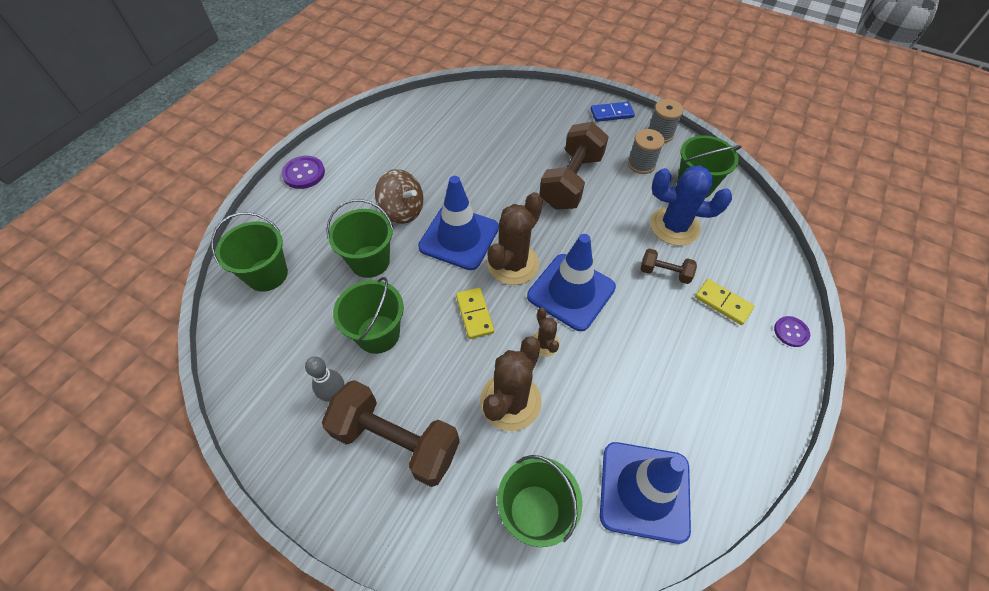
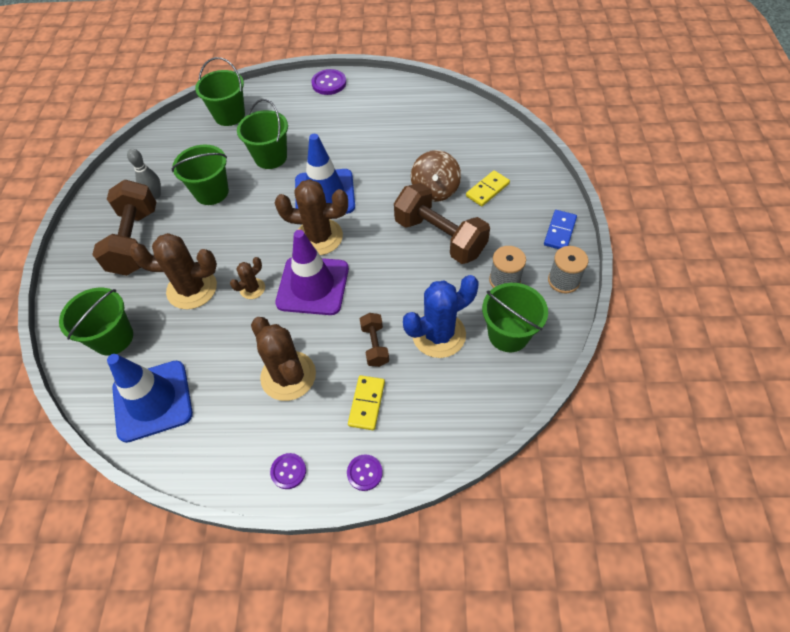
camera: 65 degrees right, 0 degrees up
(402, 210) = (330, 150): brown spinning top -> brown spinning top (435, 190)
(474, 314) = (257, 235): yellow domino -> yellow domino (487, 190)
(571, 181) = (440, 237): brown dumbbell -> brown dumbbell turned 45 degrees clockwise
(571, 292) = (313, 286): blue traffic cone -> purple traffic cone
(611, 113) = (560, 231): blue domino -> blue domino turned 60 degrees clockwise
(668, 351) = (288, 376): none -> brown cactus
(674, 226) = (439, 335): blue cactus -> blue cactus turned 75 degrees clockwise
(772, 389) = (288, 471): none -> purple button

